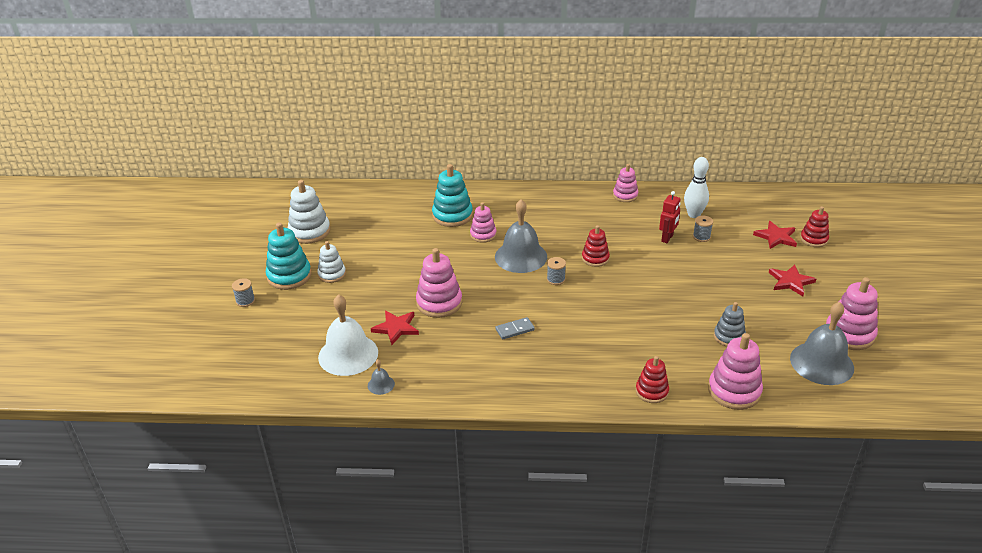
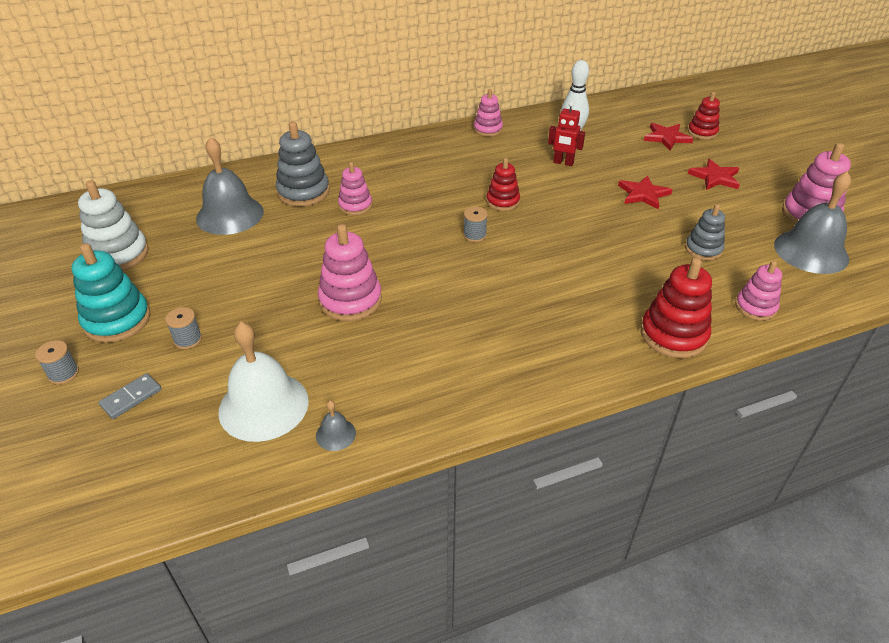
camera: 25 degrees left, 5 degrees up
(332, 274) = (180, 302): white stacking toy -> none
(396, 328) = (311, 349): red star -> red star (643, 194)
(452, 215) = (303, 192): turquoise stacking toy -> grey stacking toy
(515, 329) = (466, 307): grey domino -> grey domino (131, 397)
(521, 256) = (416, 219): grey bell -> grey bell (230, 215)
(652, 391) = (673, 335): red stacking toy -> red stacking toy, size x1.58
(667, 238) = (563, 163): red robot -> red robot turned 105 degrees clockwise
(701, 237) = (596, 153): grey spool -> grey spool (188, 339)
(734, 391) = (755, 307): pink stacking toy -> pink stacking toy, size x0.63

